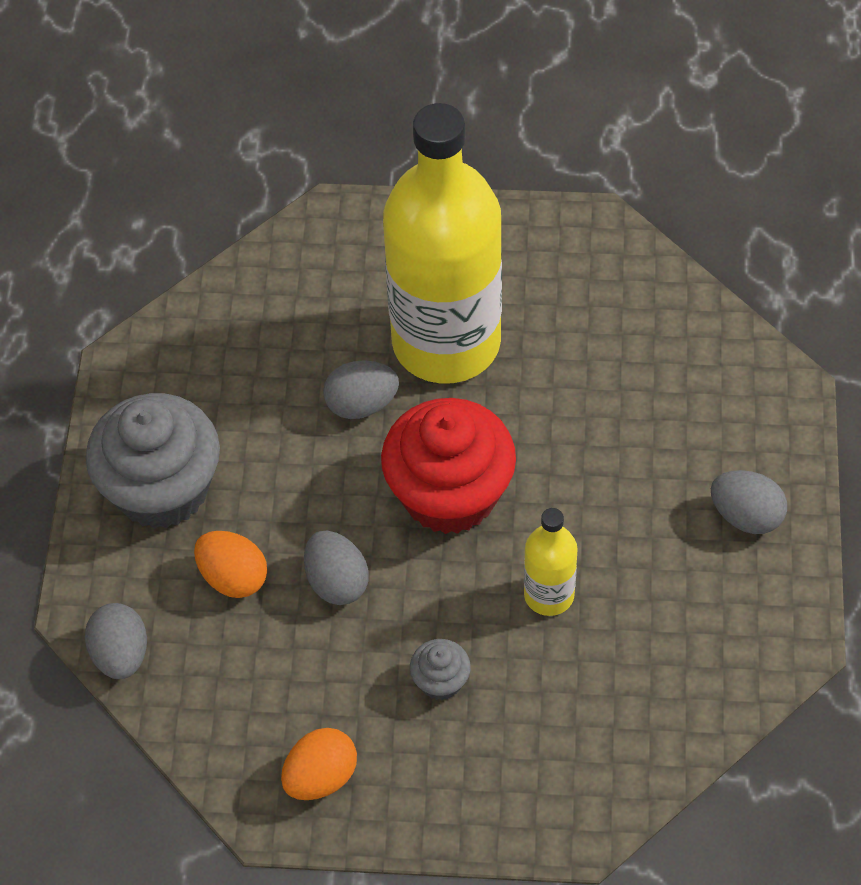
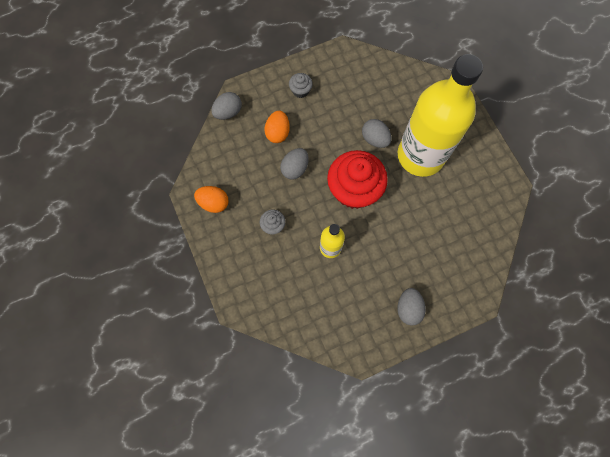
camera: 60 degrees right, 15 degrees up
(162, 488) = (300, 90): grey cupcake -> grey cupcake, size x0.44

